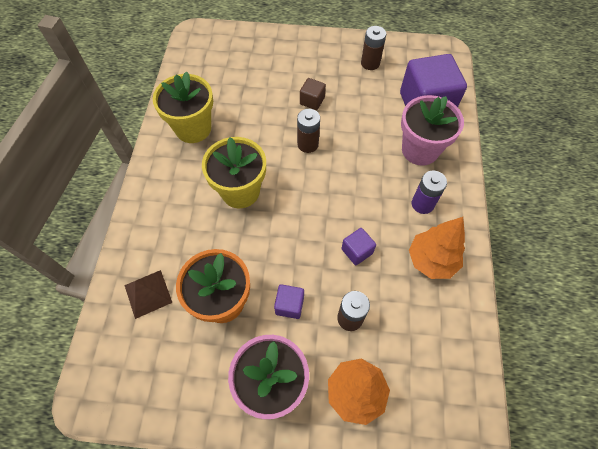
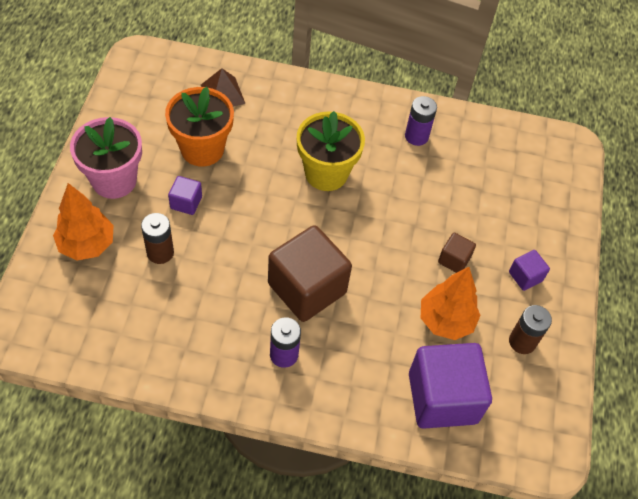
camera: 90 degrees right, 5 degrees down
(193, 128) = (416, 136): yellow flower pot -> purple battery
(308, 144) = (385, 245): brown battery -> none
(357, 251) = (234, 272): purple cube -> purple cube (525, 276)
(359, 194) = (307, 288): none -> brown cube
(420, 150) = (365, 371): pink flower pot -> none
(431, 260) = (208, 346): orange tree -> orange tree (445, 321)

